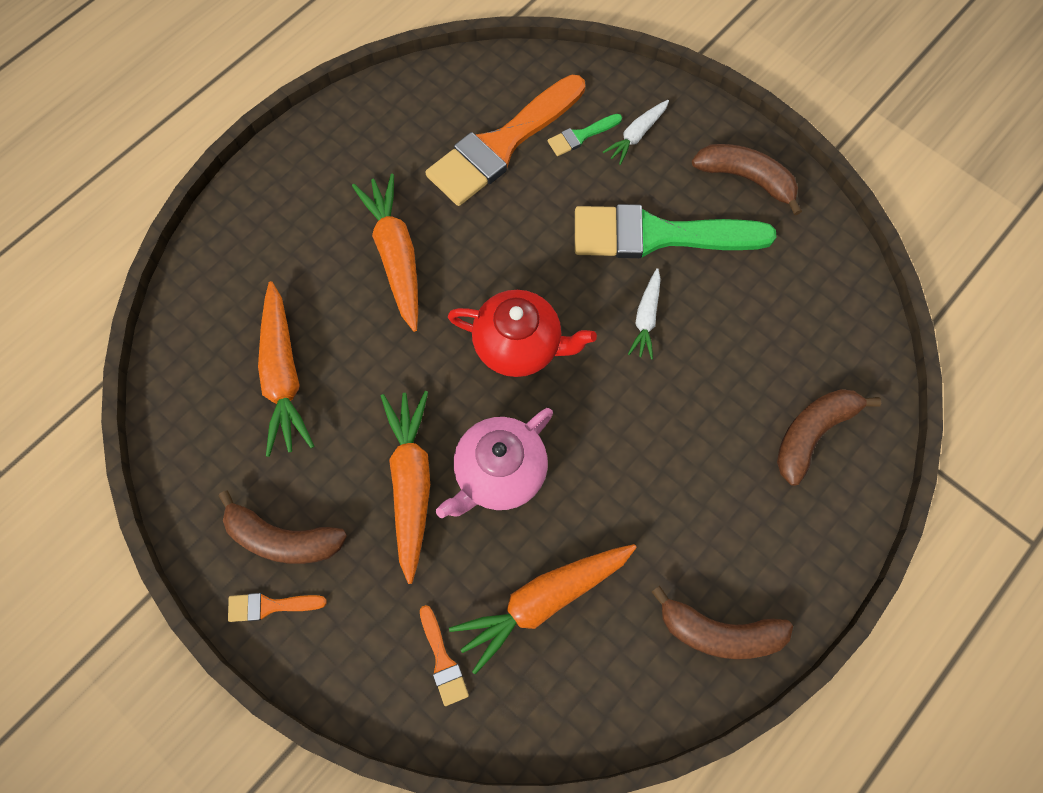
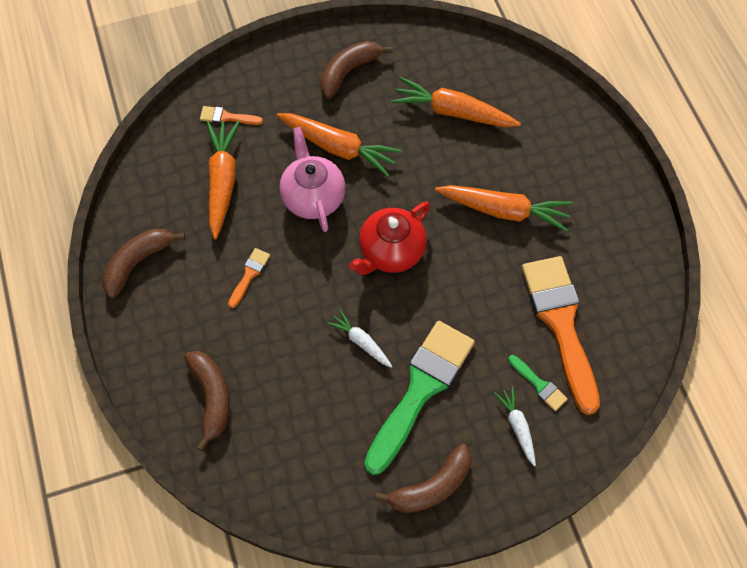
camera: 120 degrees right, 5 degrees down
(270, 606) = (314, 51): orange brush -> orange brush (249, 275)
(581, 136) = (539, 385): green brush -> green brush turned 135 degrees clockwise

